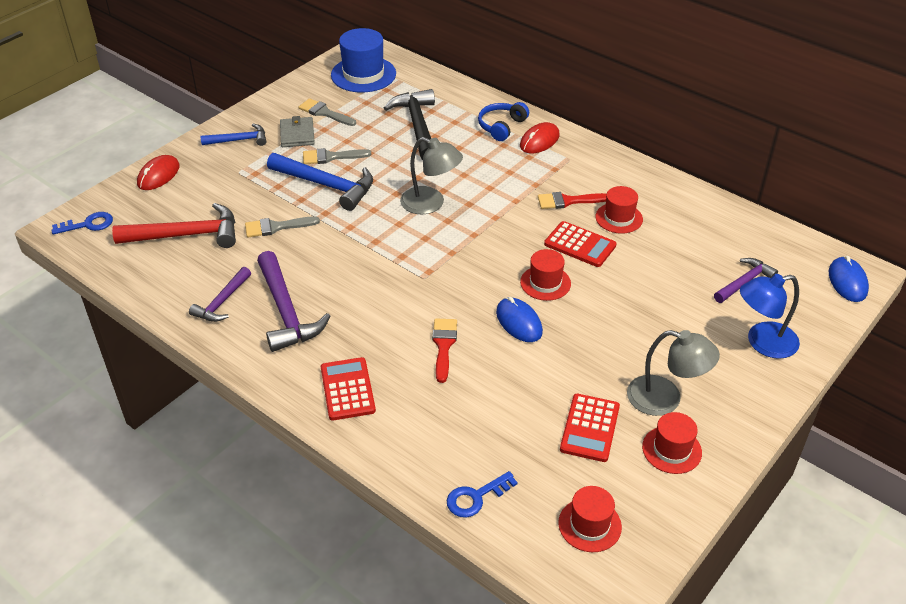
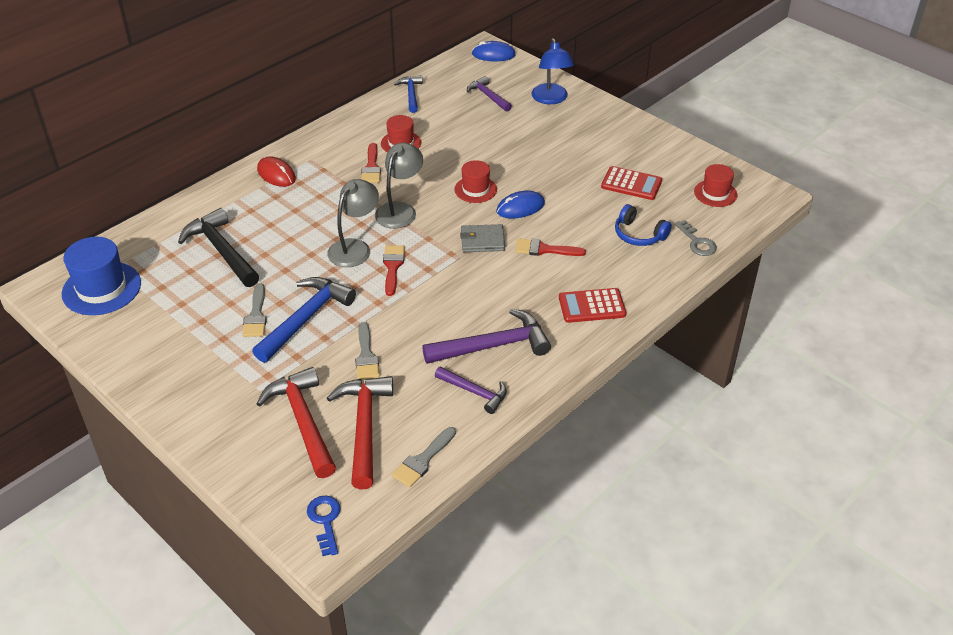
camera: 85 degrees left, 0 degrees up
(158, 175) = (244, 462): red mouse -> none
(199, 200) = (303, 421): none -> red hammer
(239, 140) = (197, 392): blue hammer -> blue hammer (411, 94)
(297, 134) = (203, 342): grey wallet -> grey wallet (482, 241)
(324, 113) = (168, 320): grey brush -> grey brush (423, 460)
(403, 232) = (393, 267): none -> red brush
(417, 126) = (221, 251): black hammer -> black hammer turned 60 degrees clockwise
(476, 497) = (697, 242): blue key -> grey key
(501, 126) = (244, 195): blue headphones -> blue headphones (639, 235)
(580, 245) = (431, 167): red calculator -> none
(665, 399) = (604, 147): grey lamp -> grey lamp (400, 210)
(671, 450) = (649, 151): red hat -> none

